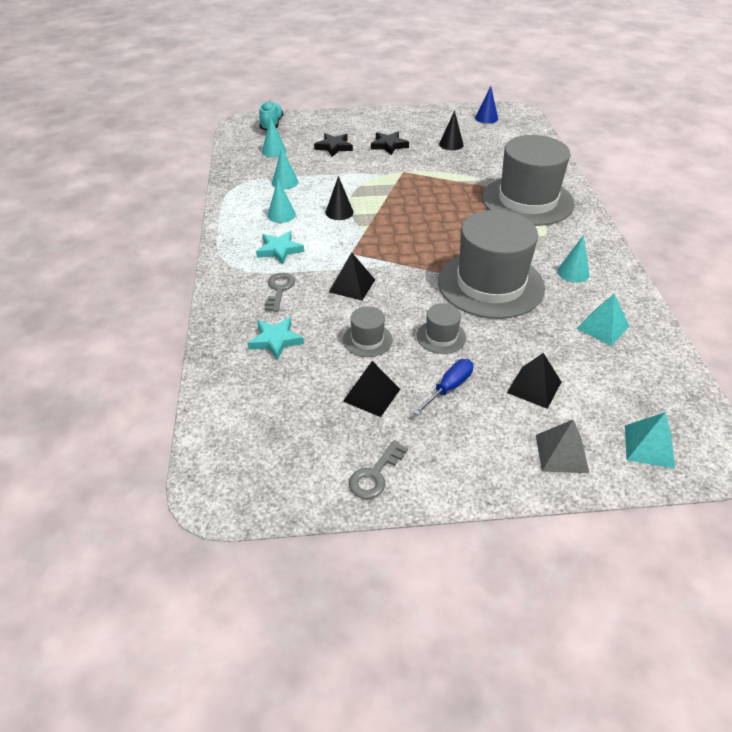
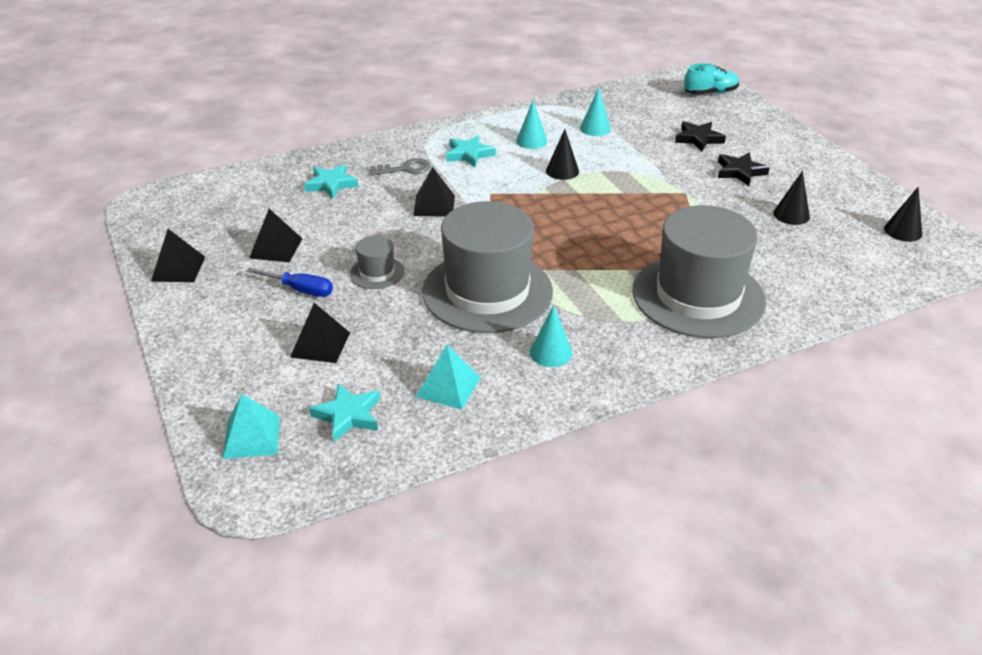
camera: 70 degrees right, 5 degrees down
(274, 151) = (653, 108): turquoise cone -> none
(367, 340) = (353, 231): grey hat -> none
(375, 475) = (178, 269): grey key -> black pyramid
(486, 118) = (903, 231): blue cone -> black cone
(561, 453) = (227, 373): grey pyramid -> none
(628, 385) = (348, 415): none -> turquoise star

